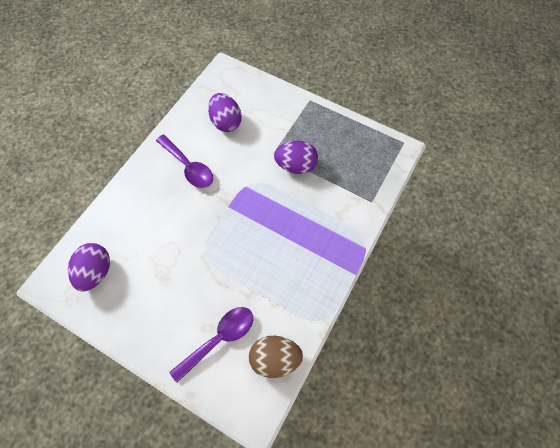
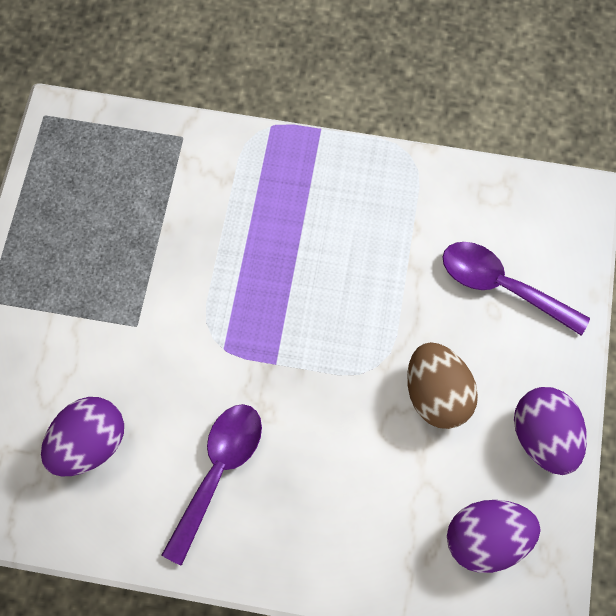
camera: 110 degrees left, 5 degrees up
(275, 358) = (492, 199): brown egg -> brown egg (436, 393)
(296, 166) = (151, 277): purple egg -> purple egg (542, 436)

